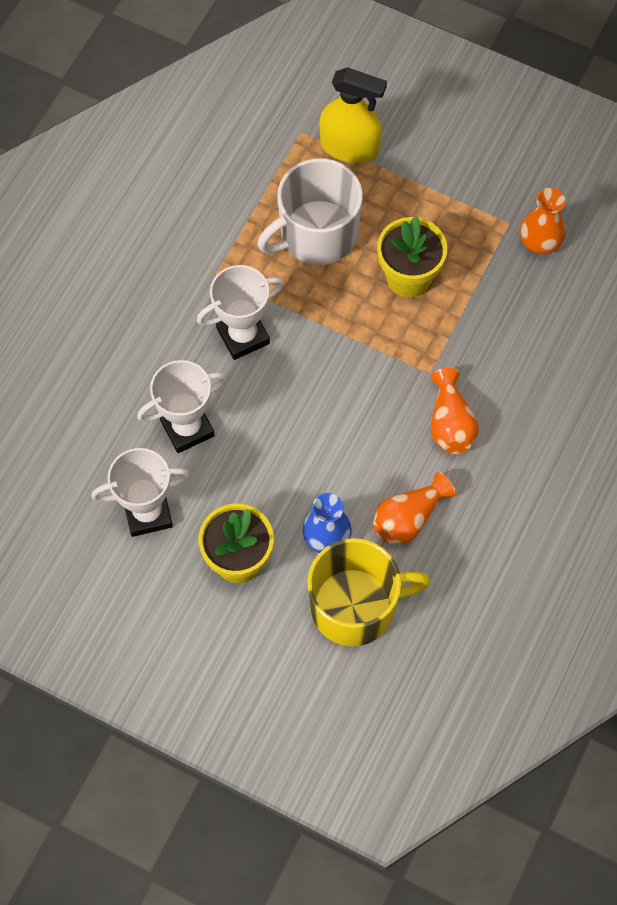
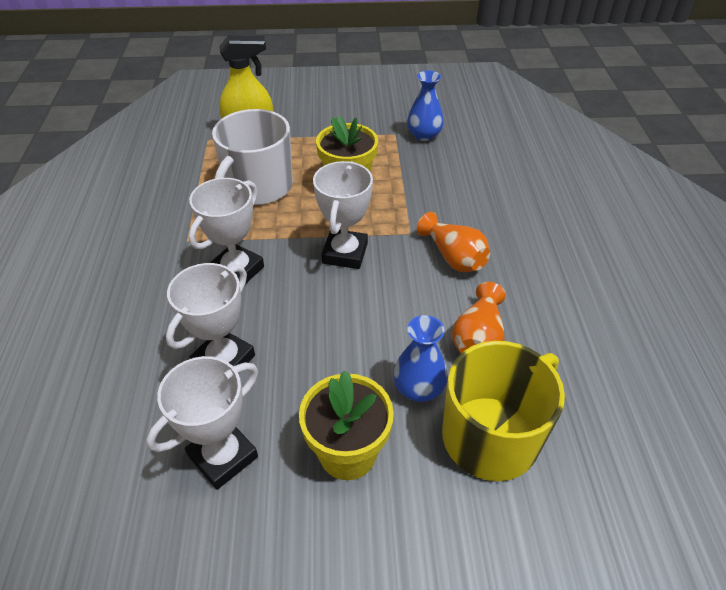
camera: 30 degrees left, 20 degrees down
(352, 366) = (345, 253): none -> white trophy
(540, 241) = (424, 135): orange vase -> blue vase

